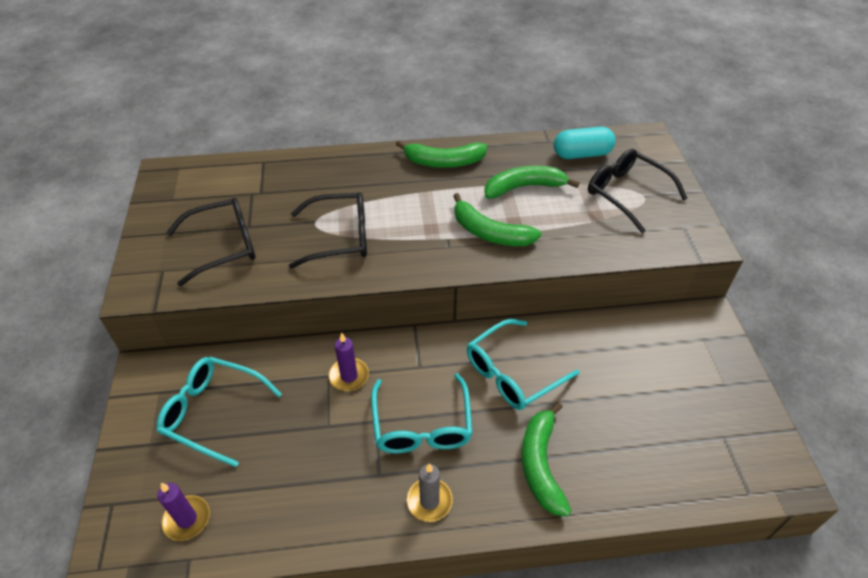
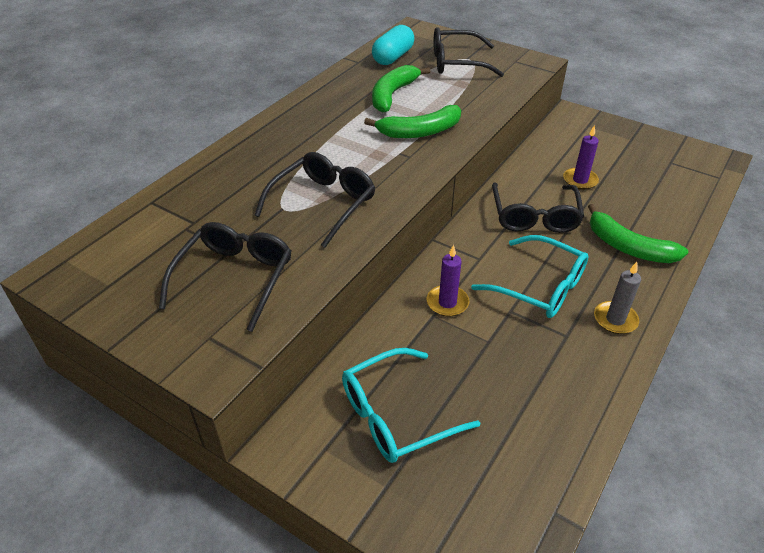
camera: 50 degrees left, 5 degrees down
(187, 519) = (507, 493): purple candle -> purple candle (580, 180)
(444, 162) = (310, 112): green banana -> none
(513, 373) = (534, 216): turquoise glasses -> black glasses

